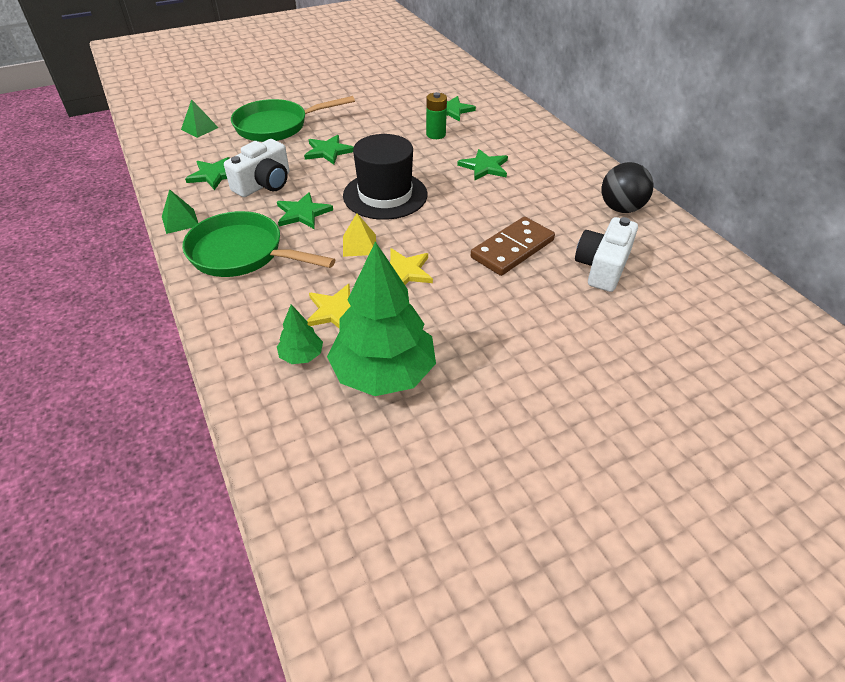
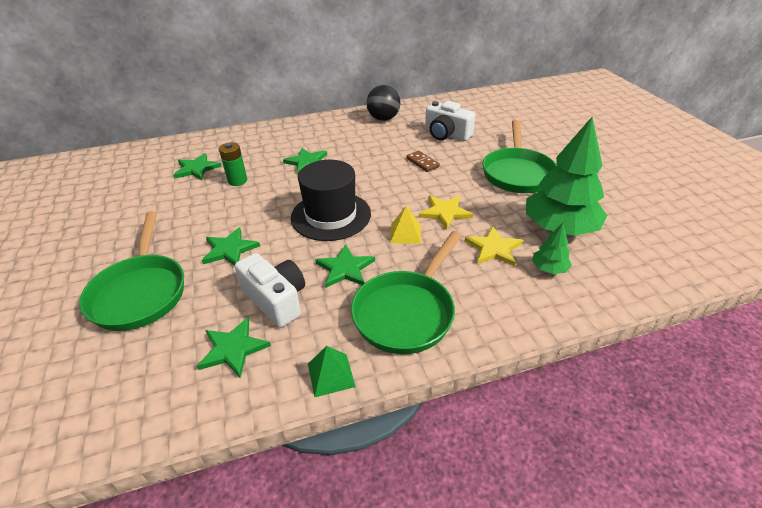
camera: 80 degrees left, 5 degrees down
(199, 128) = (86, 377): green pyramid -> none
(512, 249) = (422, 163): brown domino -> brown domino, size x0.54
(514, 338) = (517, 173): none -> green pan

